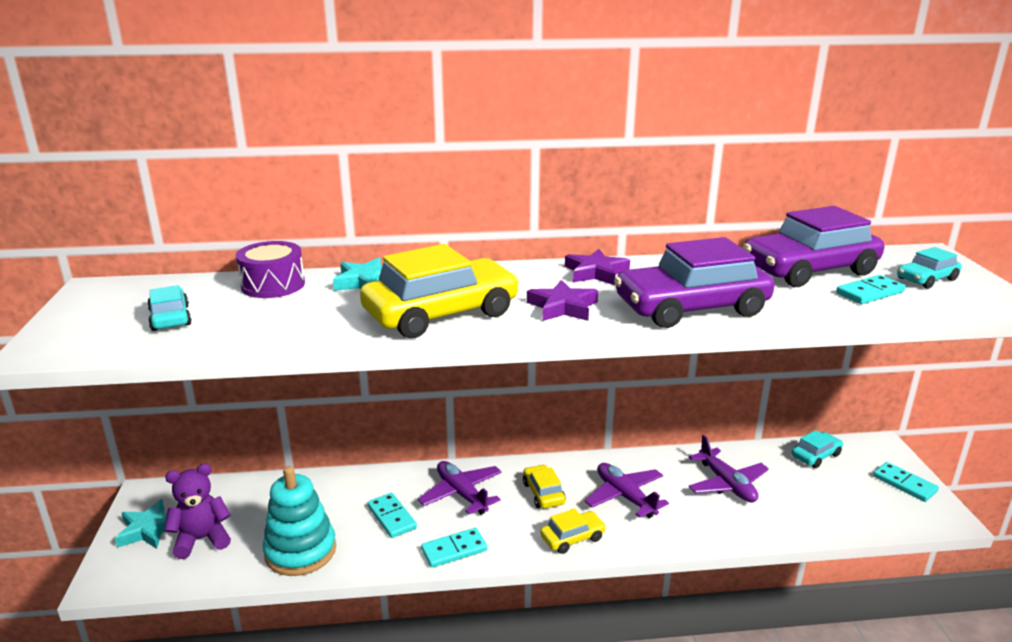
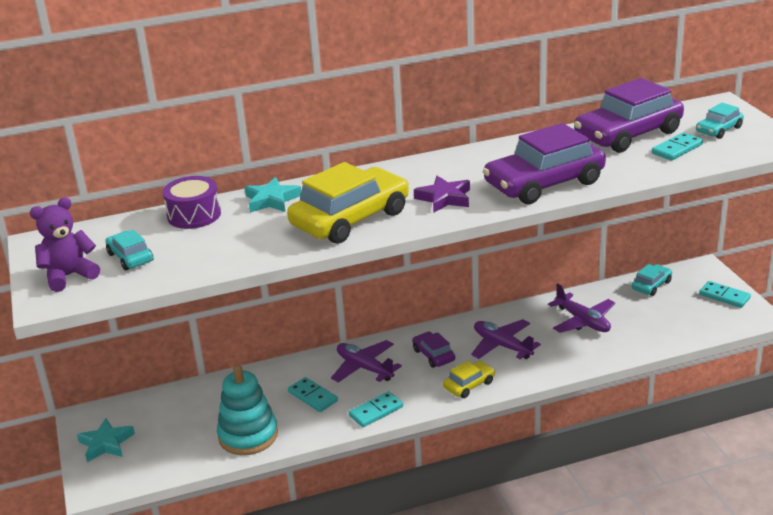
camera: 10 degrees left, 5 degrees up
(202, 539) = (158, 442): purple teddy bear -> purple teddy bear (69, 276)
(543, 493) = (433, 355): yellow car -> purple car
(596, 272) = (458, 162): purple star -> none

